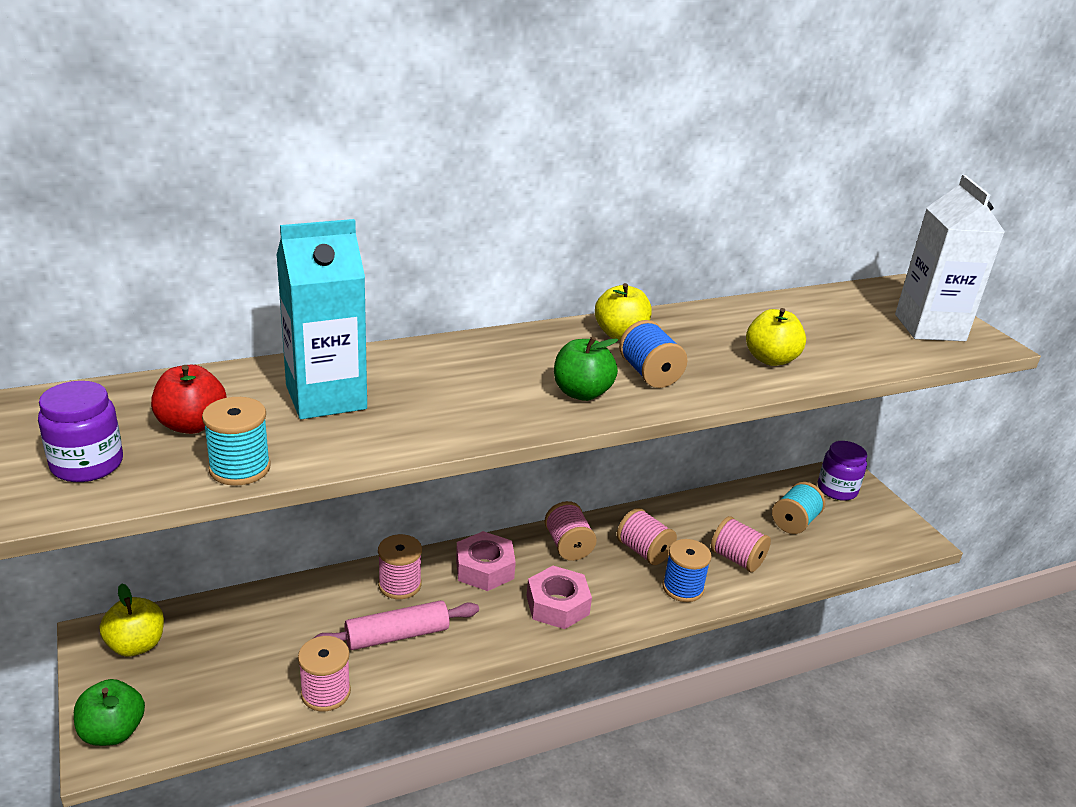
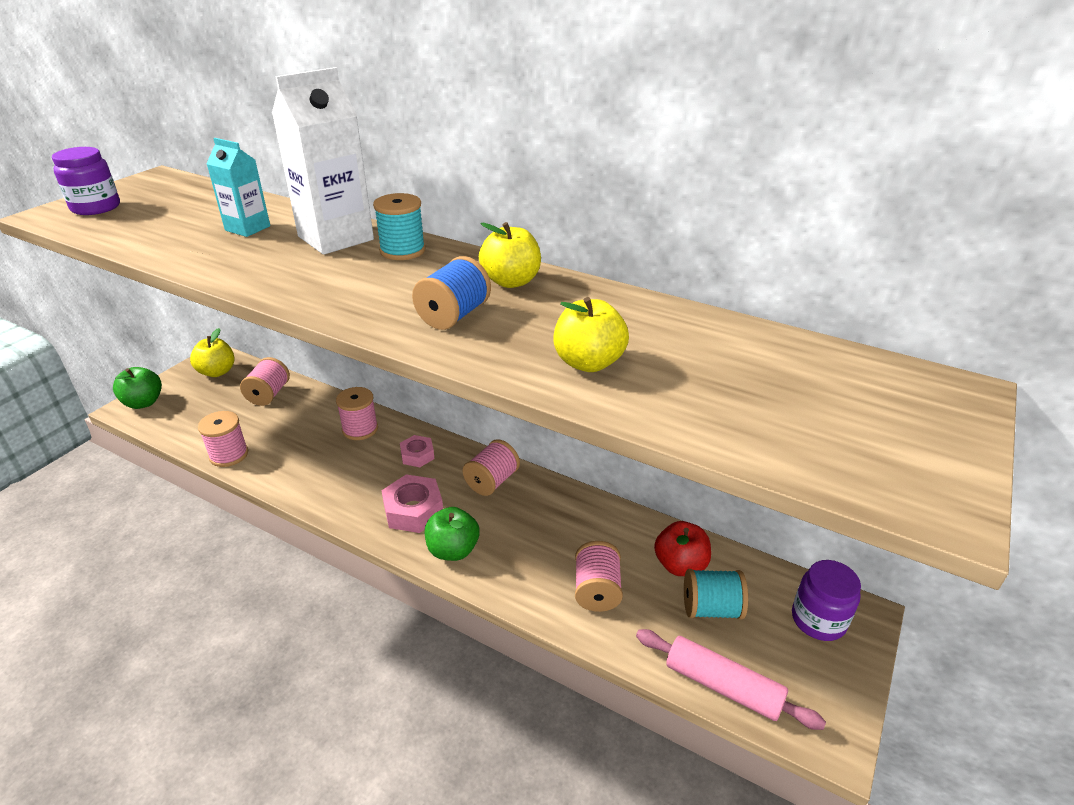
camera: 55 degrees right, 5 degrees up
(192, 425) = (168, 211): red apple -> red apple (680, 565)
(240, 468) = (126, 239): turquoise spool -> turquoise spool (402, 251)
(326, 397) = (247, 228): turquoise carton -> turquoise carton, size x0.57
(397, 635) = (308, 454): pink rolling pin -> pink rolling pin (723, 686)
(484, 568) = (417, 455): pink nut -> pink nut, size x0.63
(581, 393) = (374, 300): green apple -> green apple (453, 550)
(644, 551) = (535, 526): pink spool -> pink spool (269, 394)
(683, 588) = (512, 572): blue spool -> none
(929, 328) = (883, 443): white carton -> white carton (335, 238)

